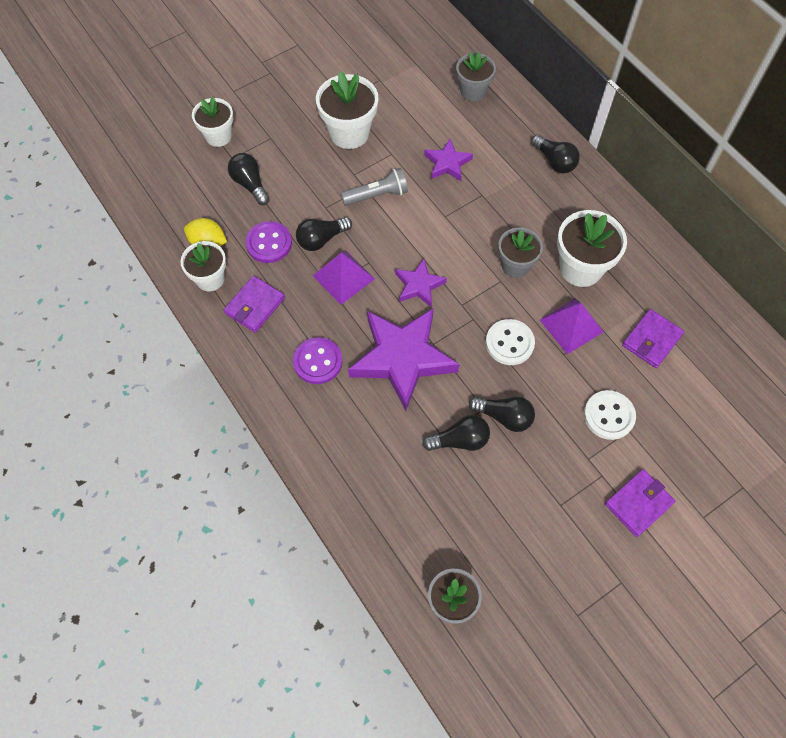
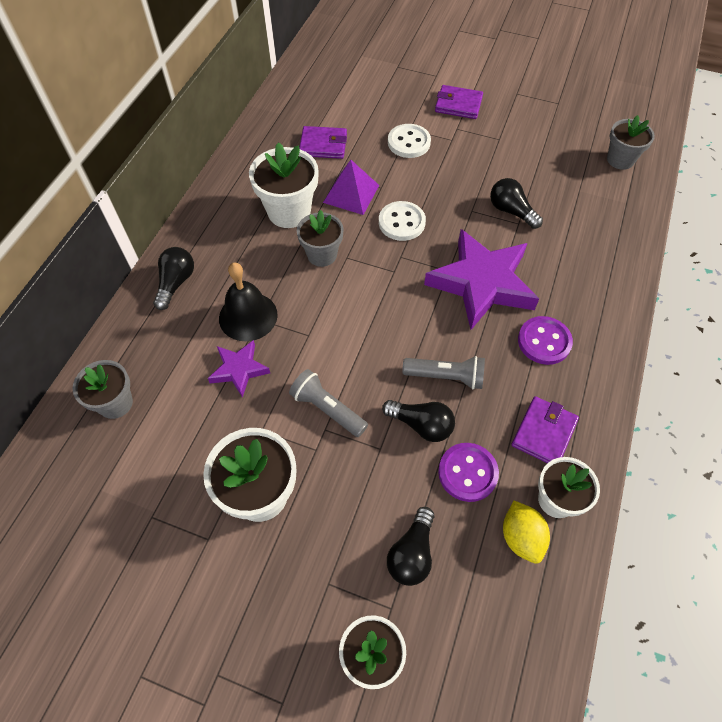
camera: 125 degrees left, 5 degrees down
(255, 306) = (543, 432): purple wallet -> purple wallet turned 60 degrees counterclockwise
(343, 277) = (446, 377): purple pyramid -> grey flashlight
(419, 285) = (402, 312): purple star -> none
(490, 189) = (248, 316): none -> black bell
(504, 417) = (467, 196): black light bulb -> none

